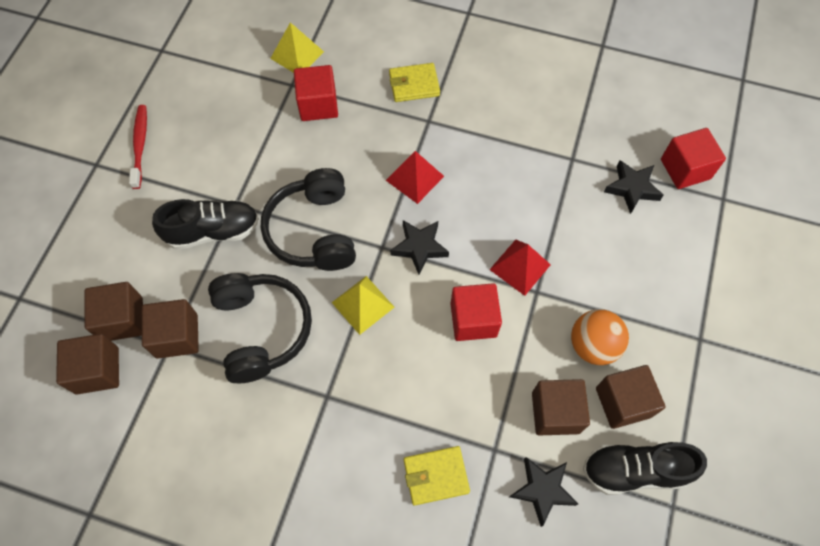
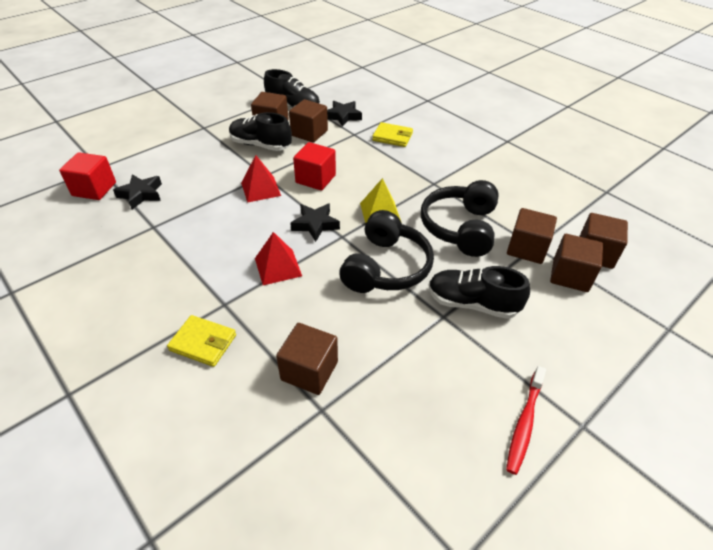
camera: 150 degrees left, 20 degrees down
(297, 55) = (289, 446): yellow pyramid -> none
(318, 105) = (309, 371): red cube -> brown cube
(593, 345) = (260, 145): orange ball -> black shoe

